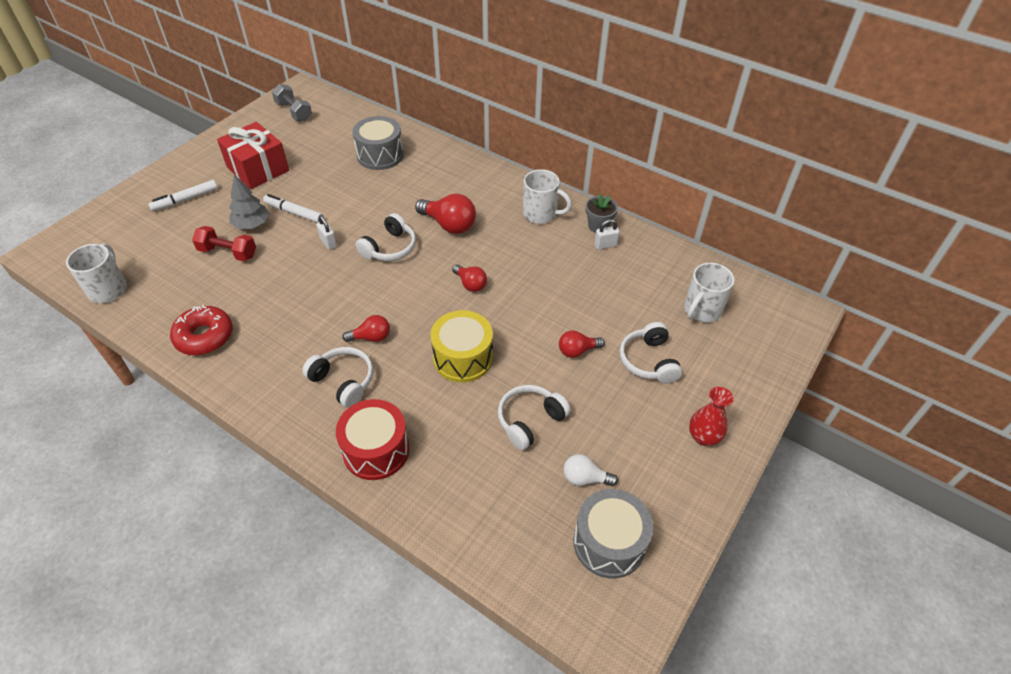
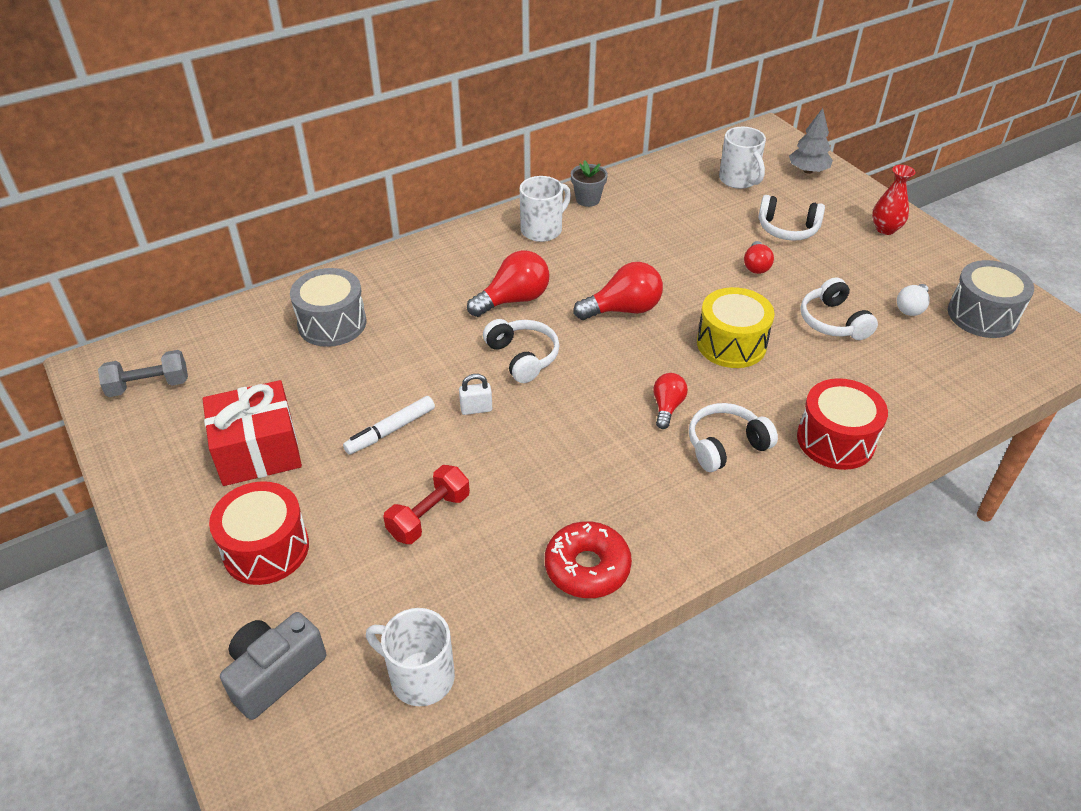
camera: 65 degrees left, 5 degrees down
(103, 234) = (275, 673): none -> grey camera
(186, 199) = (266, 549): white marker -> red drum
(252, 224) = (384, 479): grey tree -> grey tree (808, 171)
(470, 284) = (623, 309): red light bulb -> red light bulb, size x1.67
(605, 245) = (619, 204): white padlock -> none

